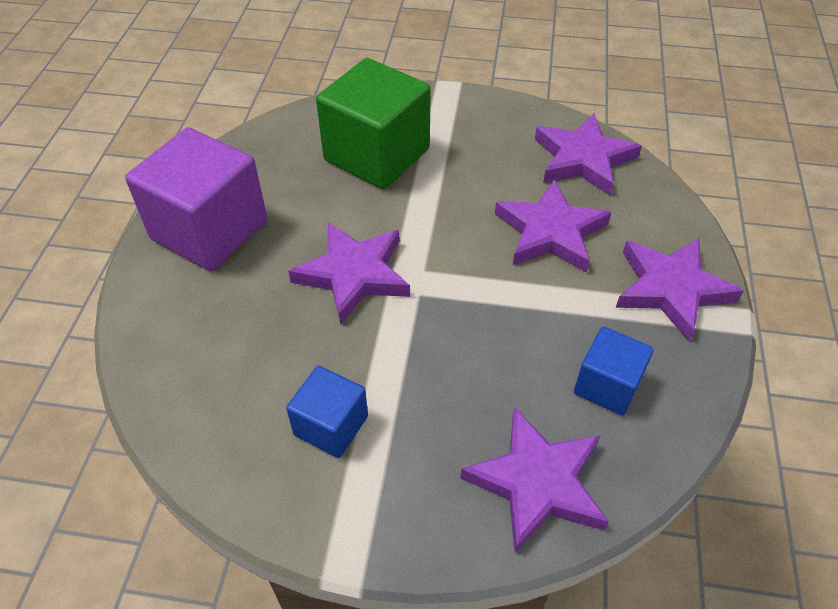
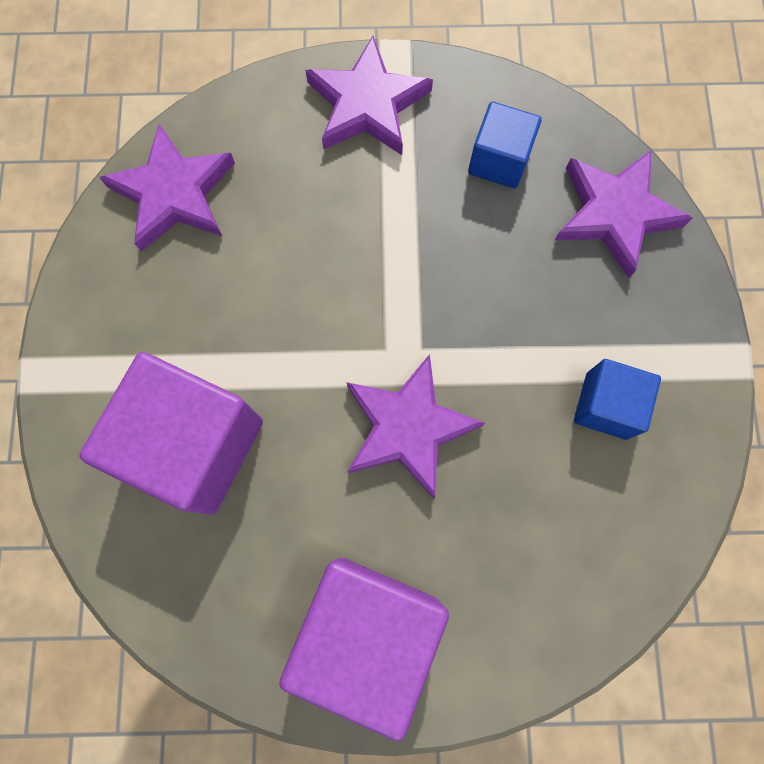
camera: 100 degrees left, 25 degrees up
(377, 155) = (194, 445): green cube -> purple cube
(550, 232) = (304, 222): purple star -> none

